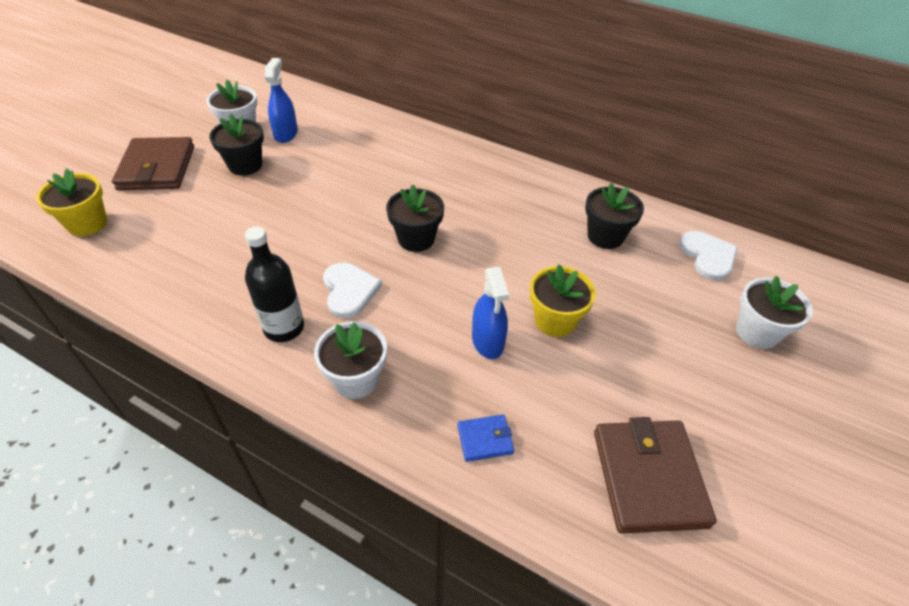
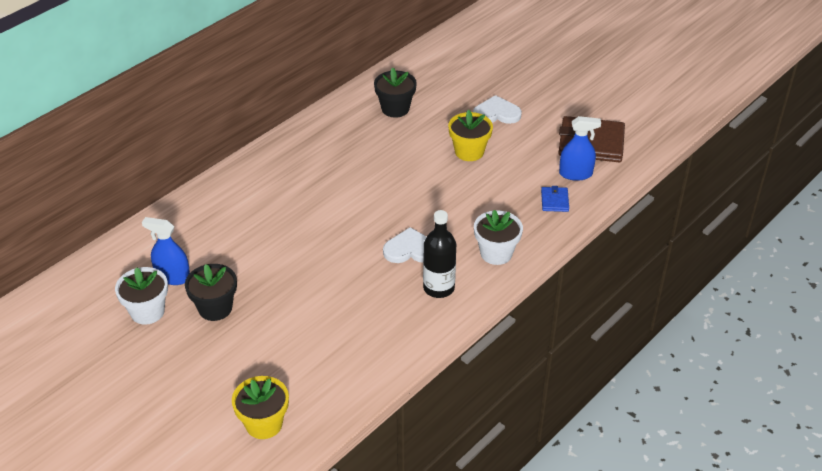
camera: 75 degrees left, 5 degrees down
(157, 168) = (190, 376): brown wallet -> none
(416, 239) = (364, 206): black flower pot -> none
(488, 341) = (479, 186): blue spray bottle -> blue spray bottle (575, 174)
(708, 256) = (431, 68): white heart -> white heart (496, 113)
(757, 332) = (501, 71): white flower pot -> none

